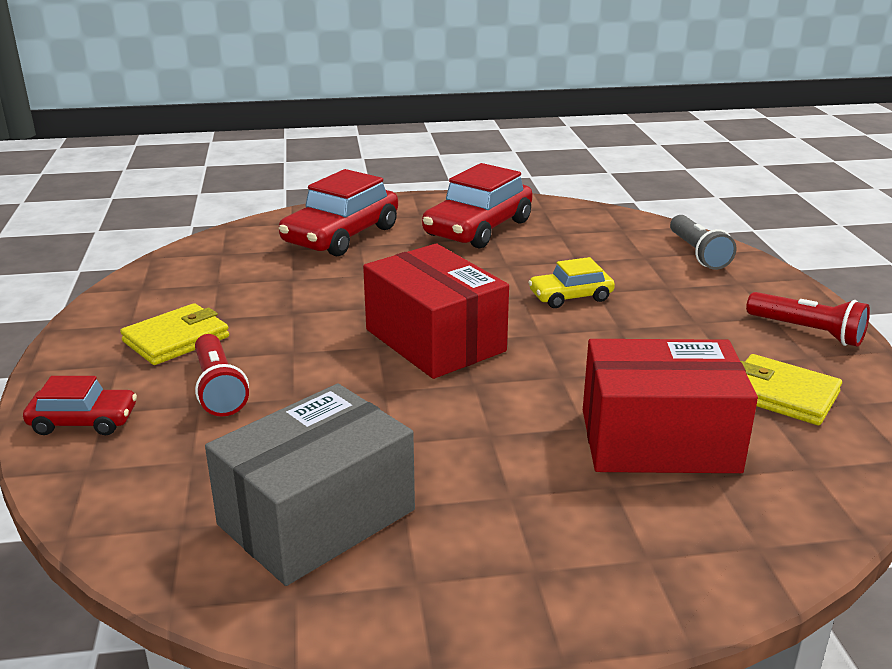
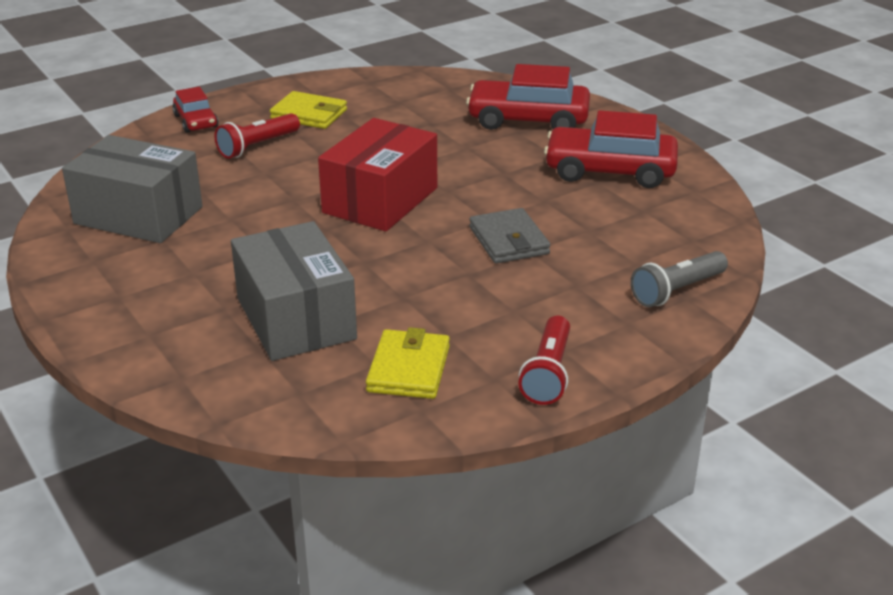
camera: 65 degrees right, 5 degrees up
(570, 297) = (509, 240): yellow car -> grey wallet
(659, 440) = (296, 318): red box -> grey box

